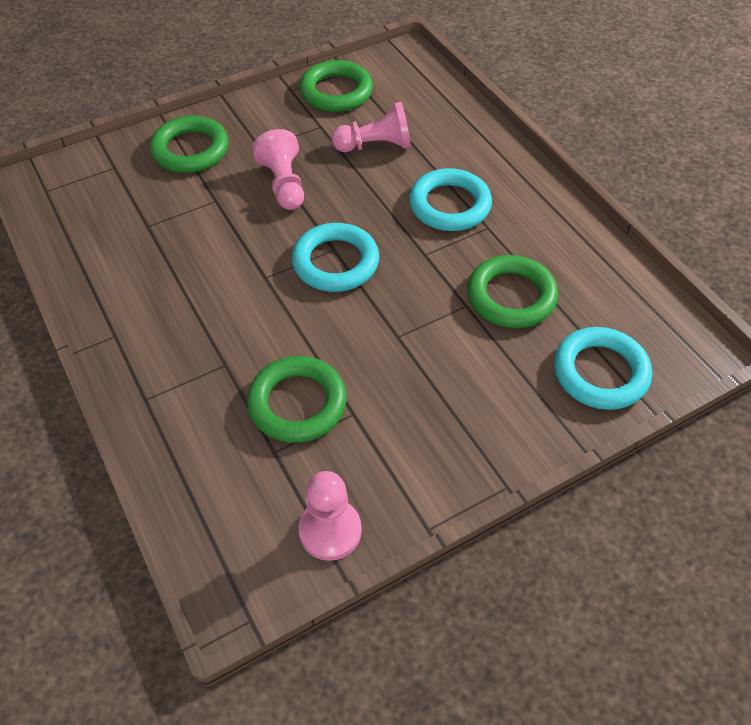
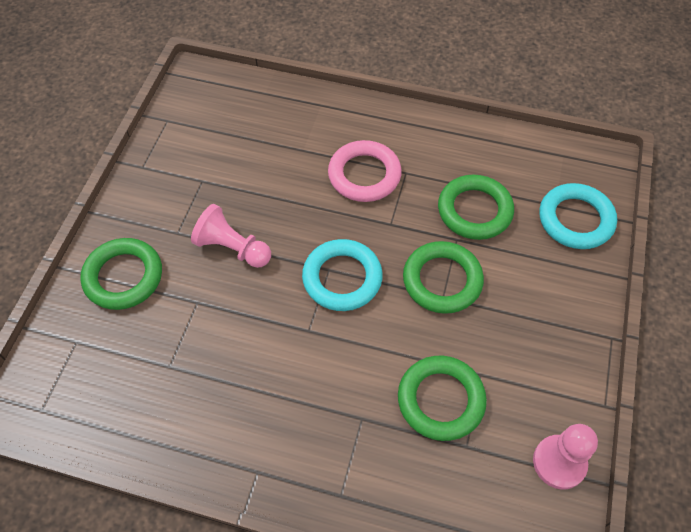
camera: 45 degrees left, 5 degrees up
(336, 92) = (179, 143): green ring -> green ring (442, 280)
(375, 146) = (261, 167): pink pawn -> none
(449, 205) = (364, 175): turquoise ring -> pink ring

